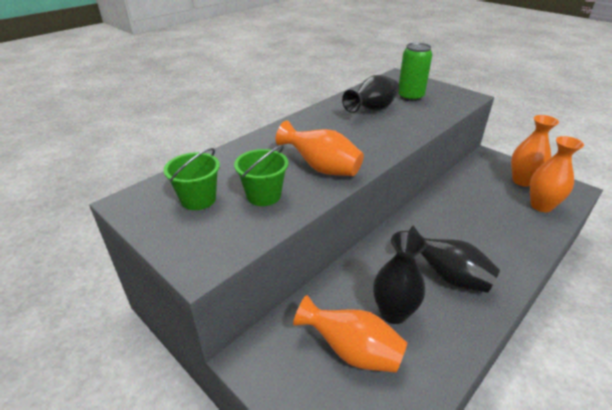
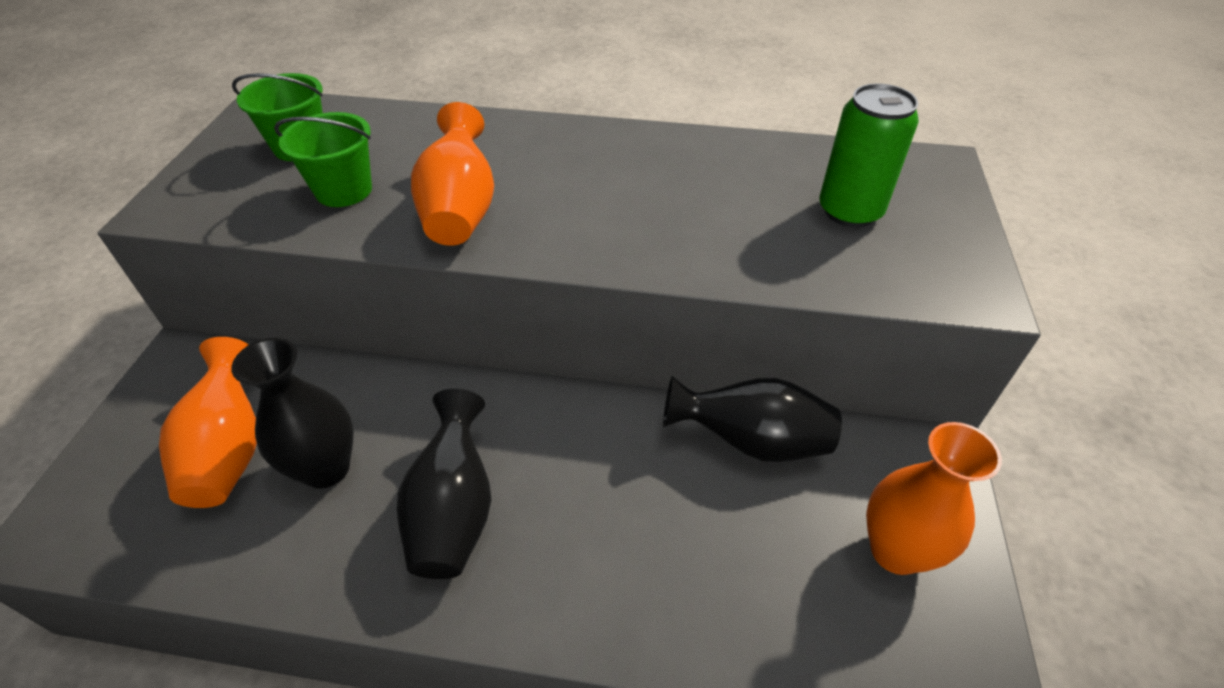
camera: 55 degrees right, 10 degrees up
(372, 110) = (727, 186): black vase -> black vase (751, 441)
(541, 206) = (821, 615): orange vase -> none

